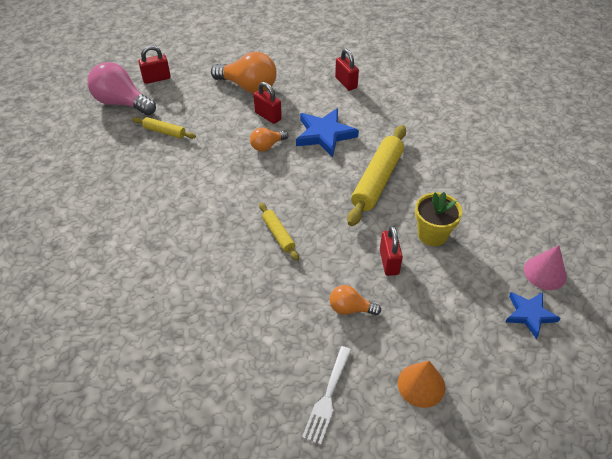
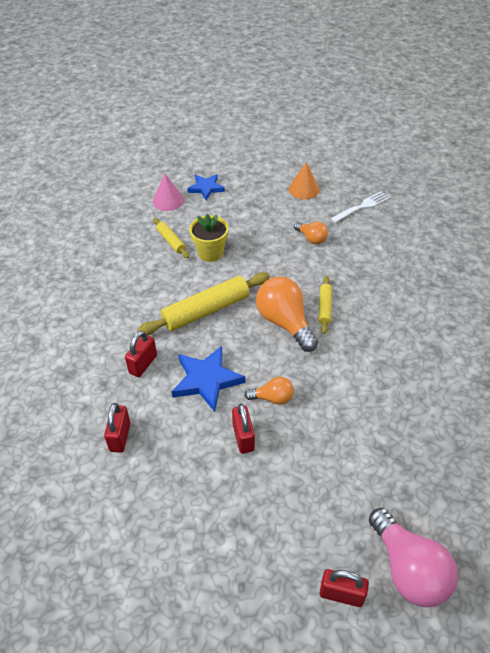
camera: 145 degrees left, 0 degrees up
(164, 132) = (372, 481): yellow rolling pin -> yellow rolling pin (171, 241)
(248, 87) = (232, 499): orange light bulb -> orange light bulb (285, 322)
(389, 262) = (259, 251): red padlock -> red padlock (143, 364)

